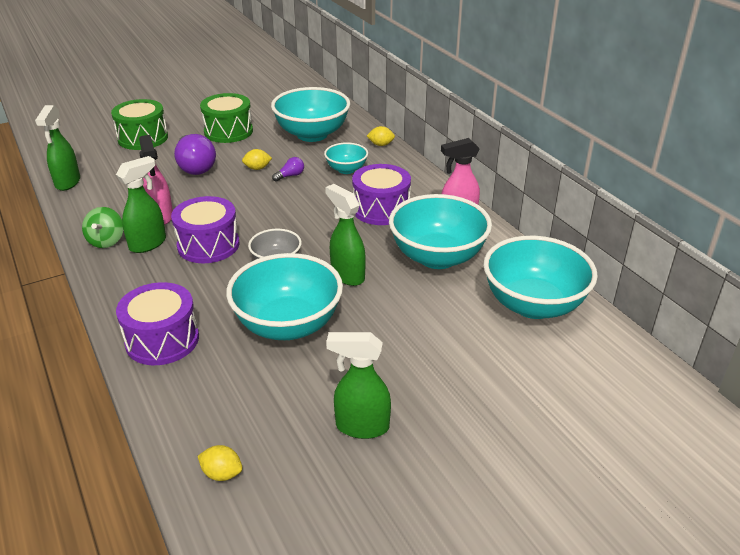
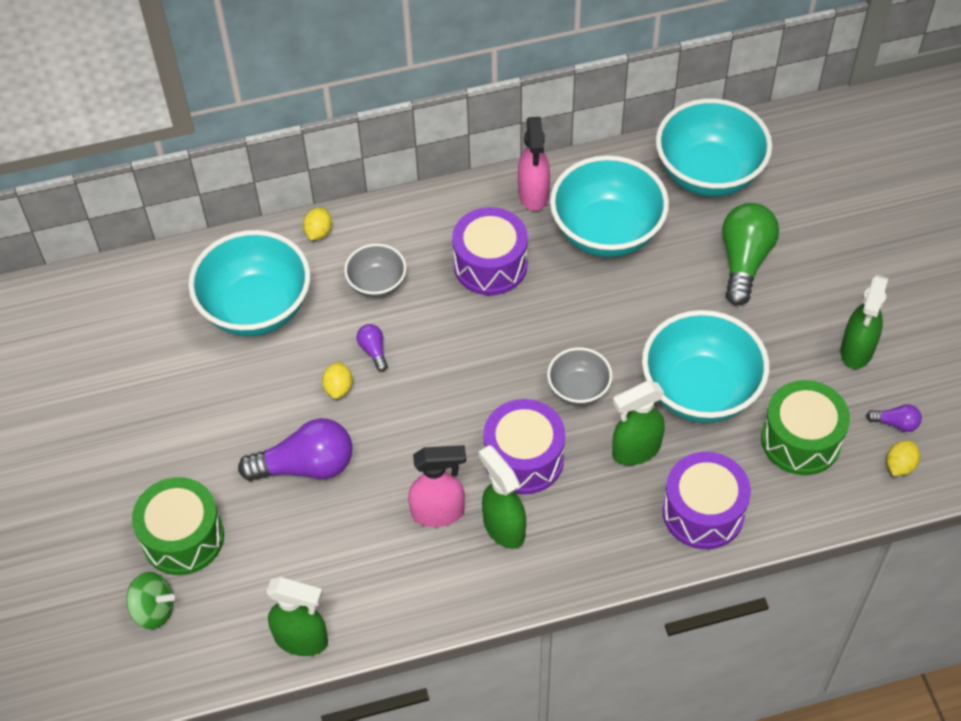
camera: 75 degrees left, 20 degrees up
(106, 241) = (484, 578): green spinning top -> green spinning top (153, 610)
(228, 131) = (204, 416): green drum -> green drum (801, 440)
(275, 466) = (895, 423): none -> purple light bulb
(346, 169) = (377, 284): turquoise bowl -> grey bowl
(347, 275) = (622, 323): green spray bottle -> green spray bottle (635, 450)
(442, 337) = (744, 261): none -> green light bulb

